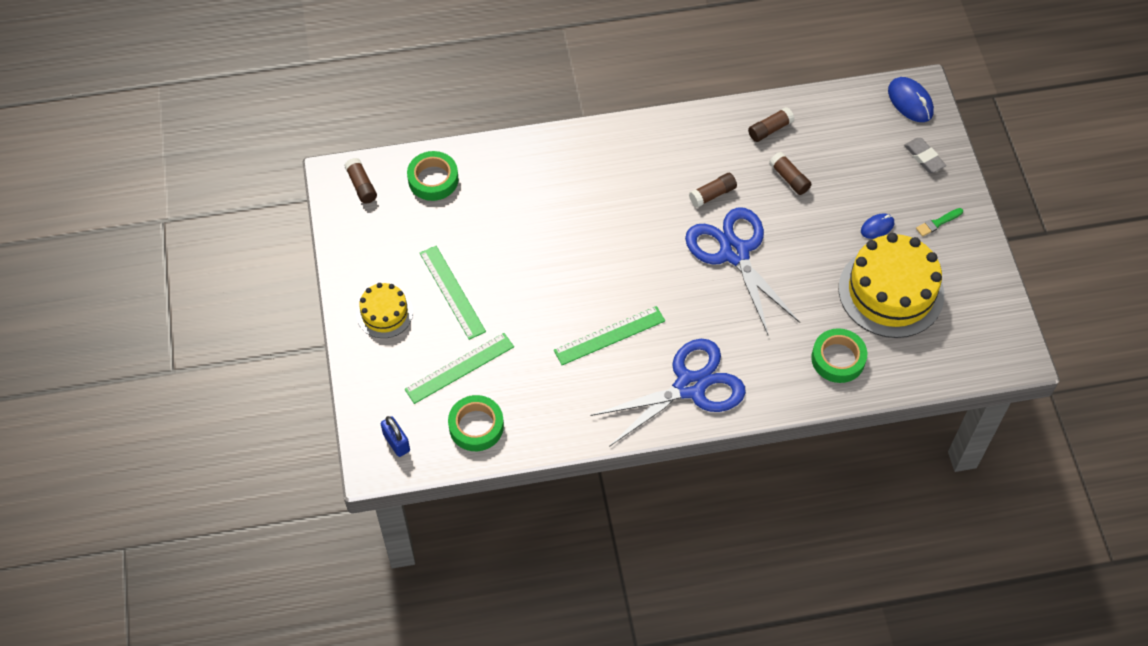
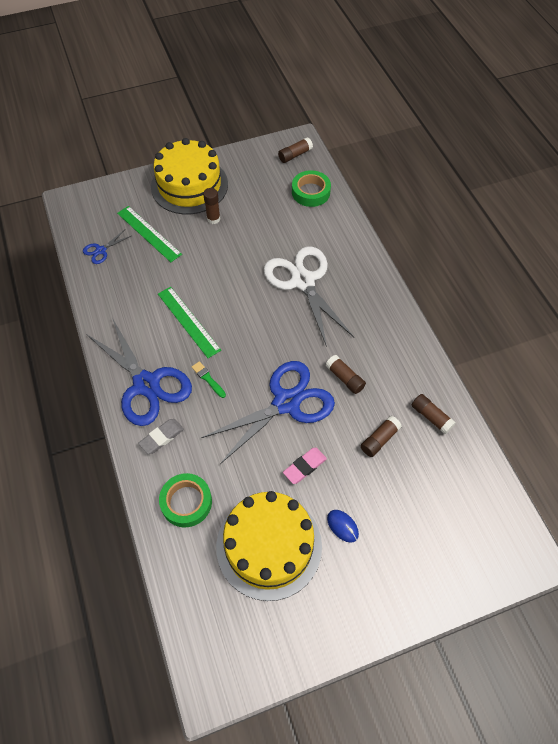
camera: 80 degrees right, 0 degrees up
(384, 313) = (189, 185): yellow cake -> yellow cake, size x1.88
(396, 442) = (85, 209): blue padlock -> none
(452, 292) = (213, 219): green ruler -> brown glue stick
(476, 426) = (101, 250): green tape -> blue scissors
(573, 211) = (303, 281): none -> white scissors
(811, 248) = (304, 466): none -> pink eraser
(910, 102) = (511, 548): blue mouse -> none
(924, 157) = (442, 567): grey eraser -> grey eraser (162, 437)
(938, 223) = (362, 588): green brush -> green brush (208, 379)

